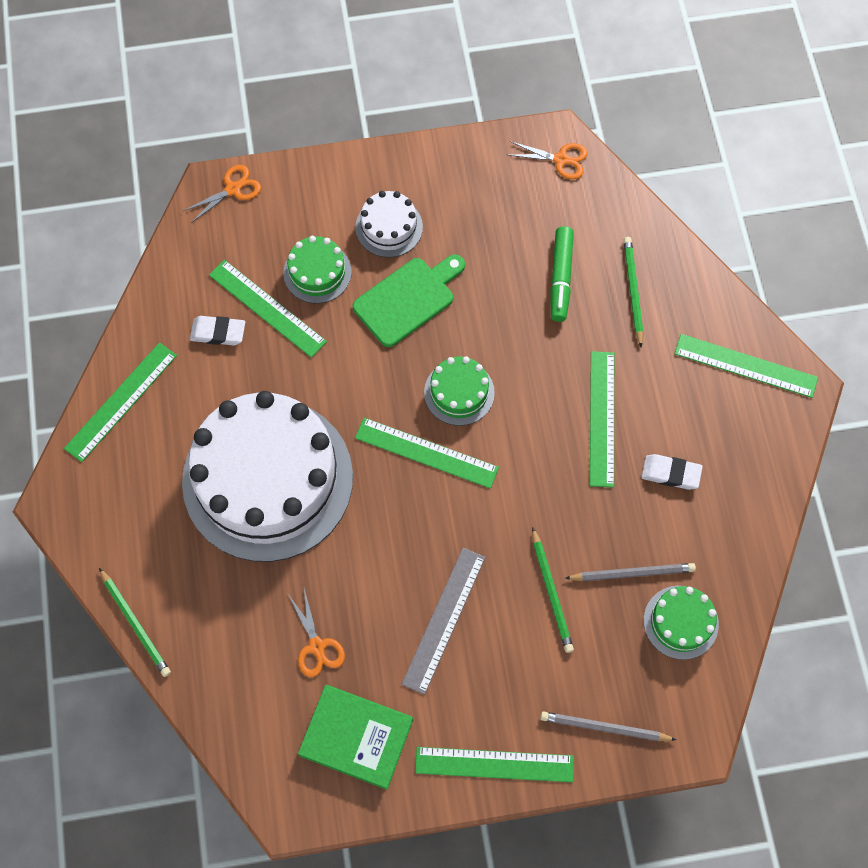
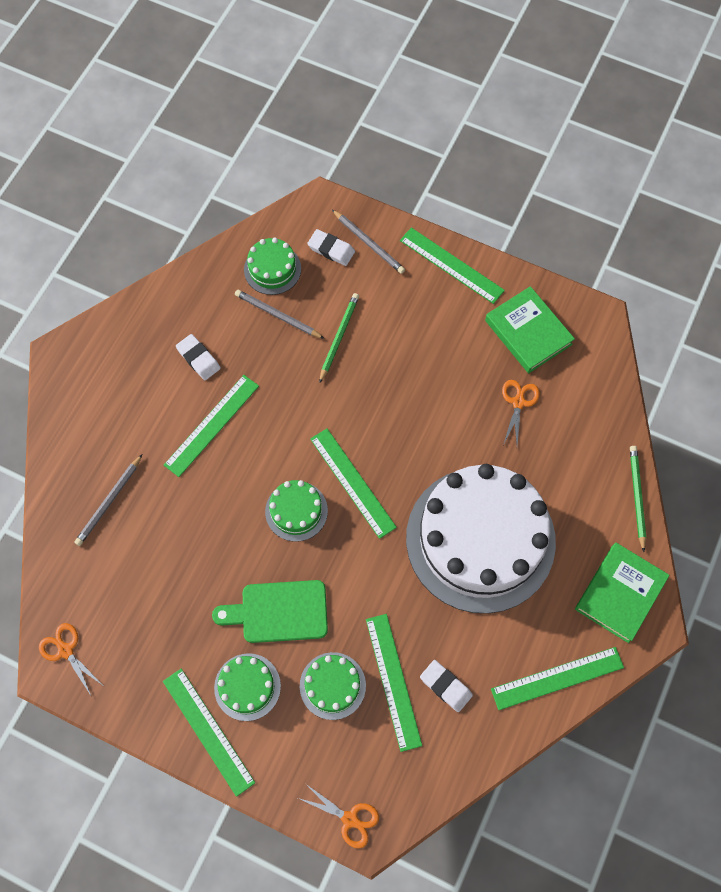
camera: 145 degrees left, 0 degrees up
(102, 514) = (620, 593): none -> green book
(233, 189) = (350, 819): orange scissors -> orange scissors turned 150 degrees counterclockwise
(389, 227) = (247, 687): white cake -> green cake
(444, 620) = (422, 365): grey ruler -> none
(560, 278) = (152, 549): green marker -> none
(632, 291) = (109, 502): green pencil -> grey pencil
(638, 690) = (331, 249): none -> white eraser
(745, 366) = (83, 395): green ruler -> green ruler (208, 731)

